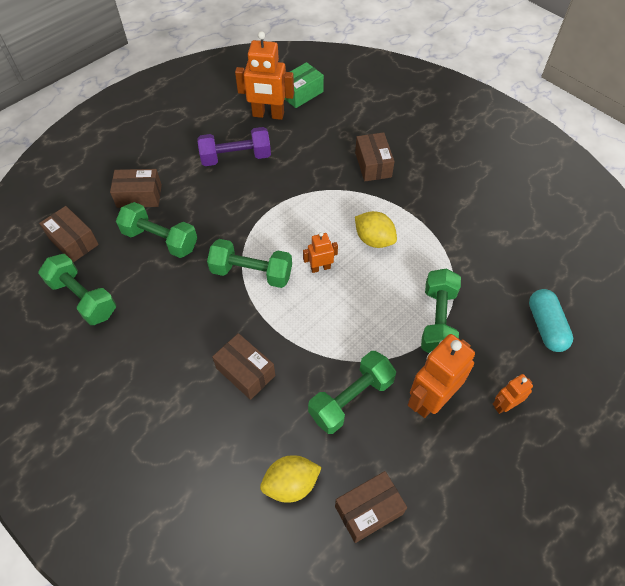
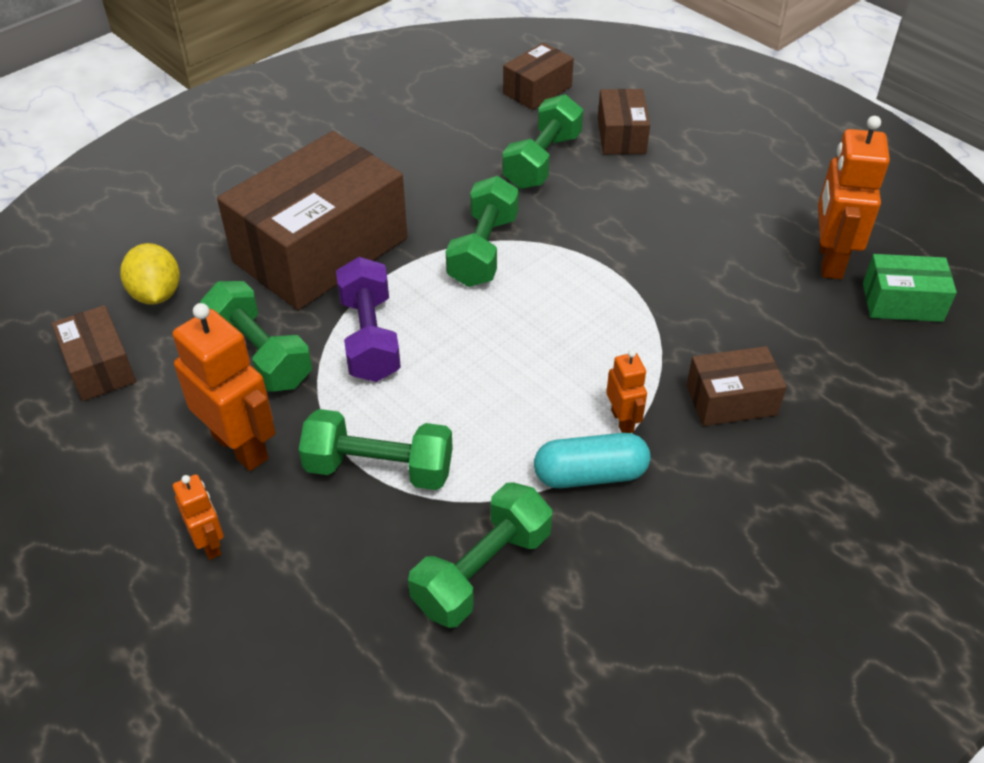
camera: 90 degrees right, 10 degrees down
(83, 298) = (448, 107): green dumbbell -> green dumbbell (482, 571)
(236, 157) = (716, 226): purple dumbbell -> purple dumbbell (370, 338)
(245, 372) = (320, 250): brown box -> brown box, size x2.12
(301, 93) = (902, 302): green box -> green box turned 45 degrees counterclockwise
(320, 268) = (491, 325): orange robot -> orange robot (622, 421)
(374, 240) = (550, 393): yellow lemon -> none
(545, 326) = (350, 635): turquoise capsule -> turquoise capsule (590, 475)

